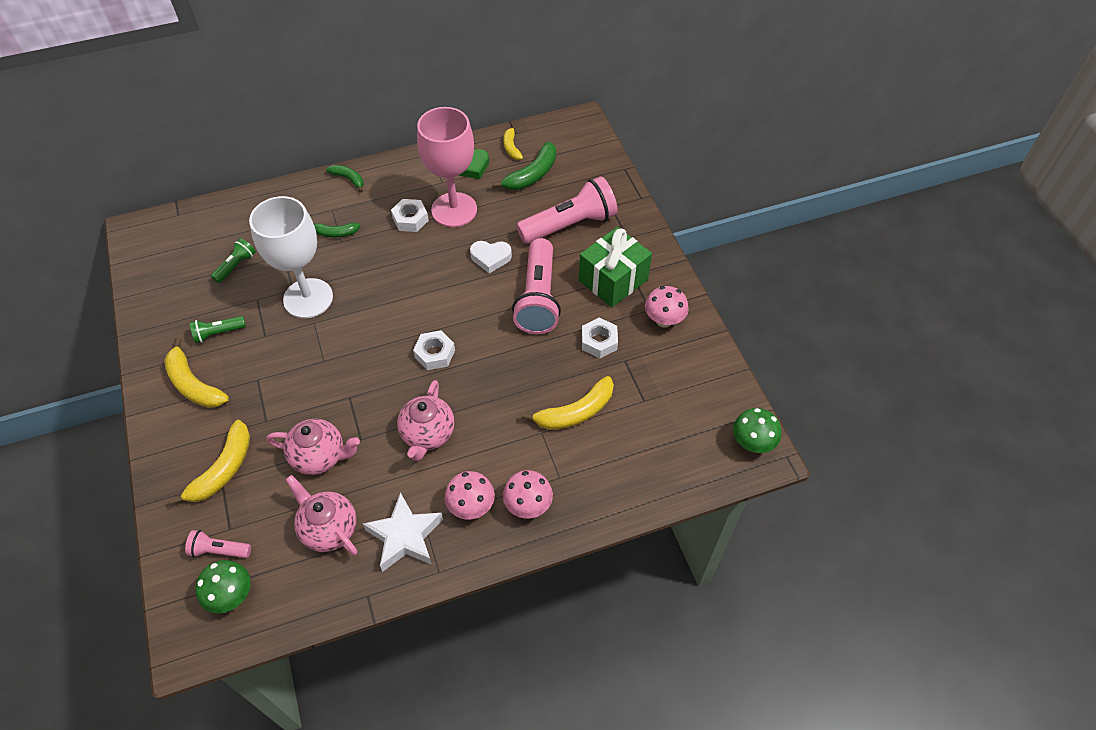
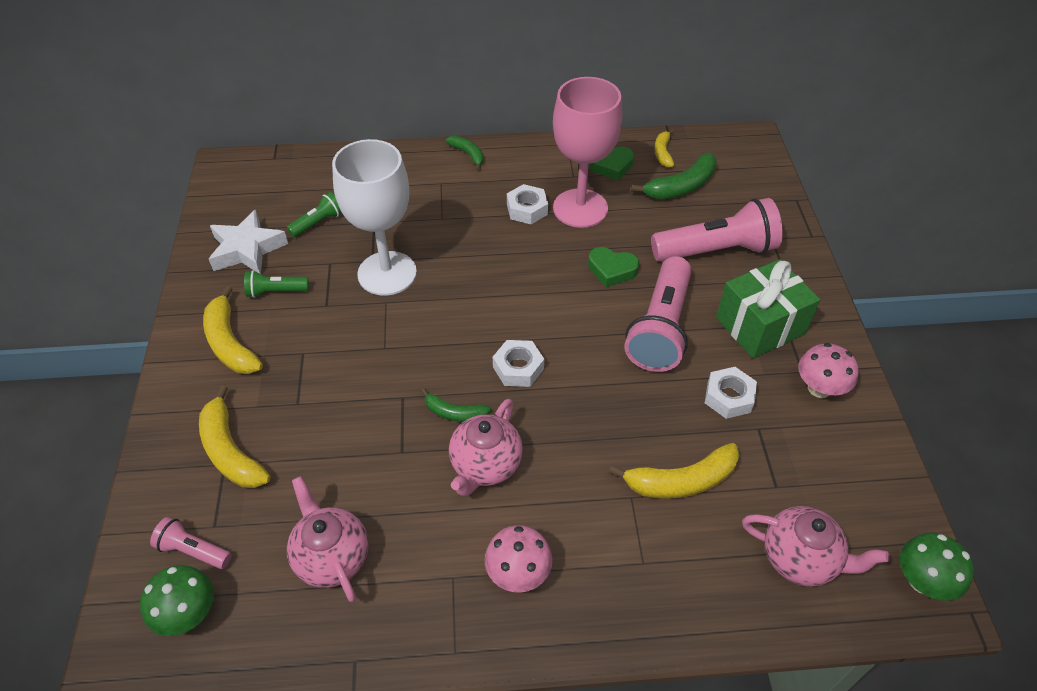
camera: 15 degrees right, 5 degrees down
(223, 469) = (230, 451): yellow banana -> yellow banana turned 105 degrees clockwise
(319, 456) = (347, 462): pink teapot -> pink teapot (800, 558)
(335, 233) = (438, 208): green banana -> green banana (454, 413)
(405, 536) = (423, 592): white star -> white star (247, 249)
(490, 258) = (611, 270): white heart -> green heart
(528, 505) = (593, 591): pink mushroom -> none

